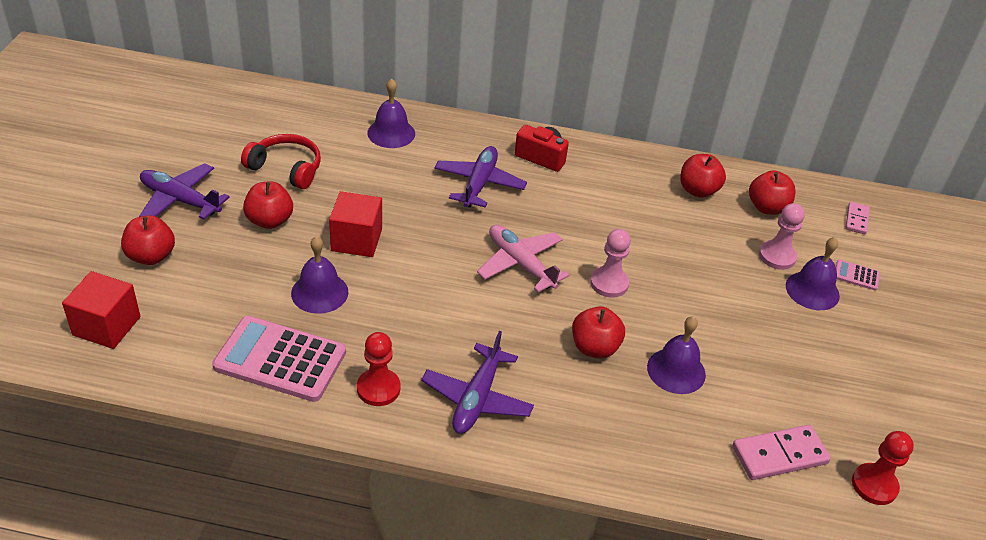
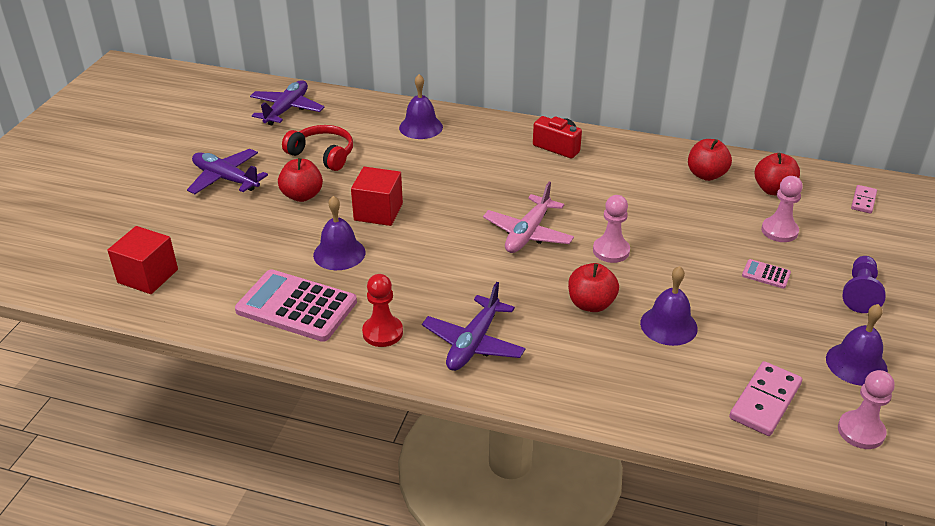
camera: 10 degrees right, 5 degrees down
(151, 256) = (194, 222): red apple -> none
(479, 184) = (497, 168): purple plane -> purple plane (287, 109)
(520, 264) = (528, 233): pink plane -> pink plane turned 120 degrees counterclockwise
(779, 455) = (765, 401): pink domino -> pink domino turned 45 degrees counterclockwise
(812, 290) = (812, 260): purple bell -> purple bell (856, 364)
(856, 275) = (859, 248): pink calculator -> pink calculator (766, 274)
(861, 327) = (860, 293): none -> purple pawn
(874, 485) = (861, 431): red pawn -> pink pawn

